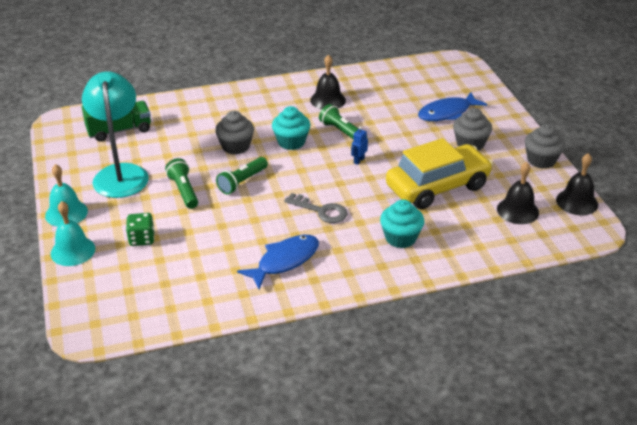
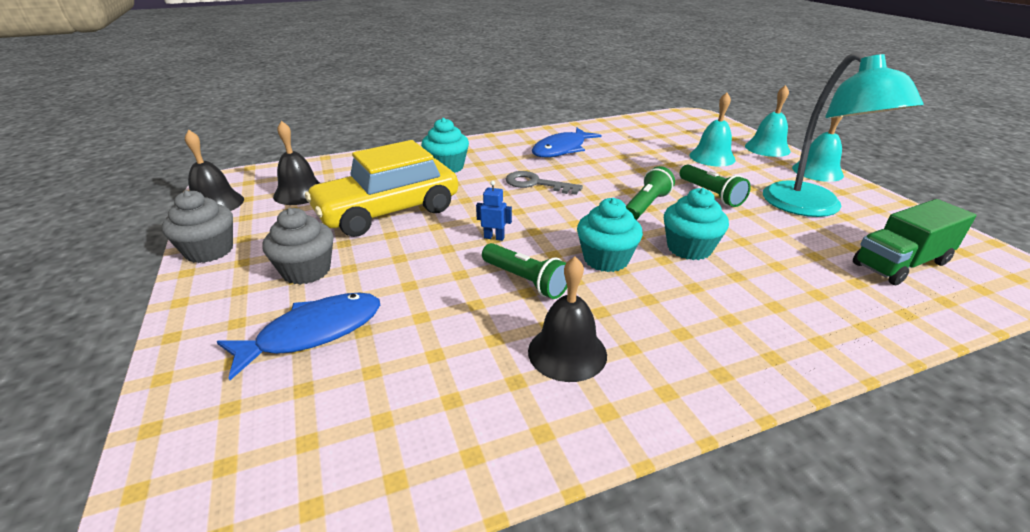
camera: 175 degrees right, 5 degrees down
(142, 239) = (712, 157): green dice -> turquoise bell
(235, 146) = (689, 248): grey cupcake -> turquoise cupcake
(358, 160) = (494, 237): blue robot -> blue robot turned 105 degrees counterclockwise

